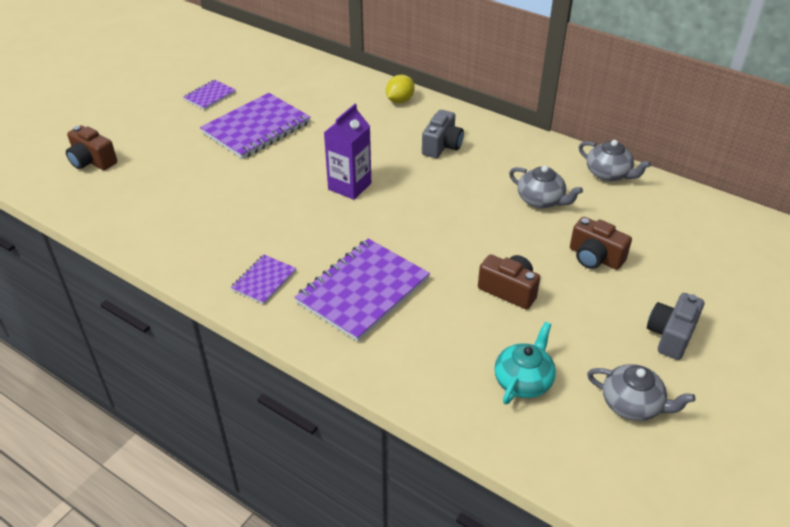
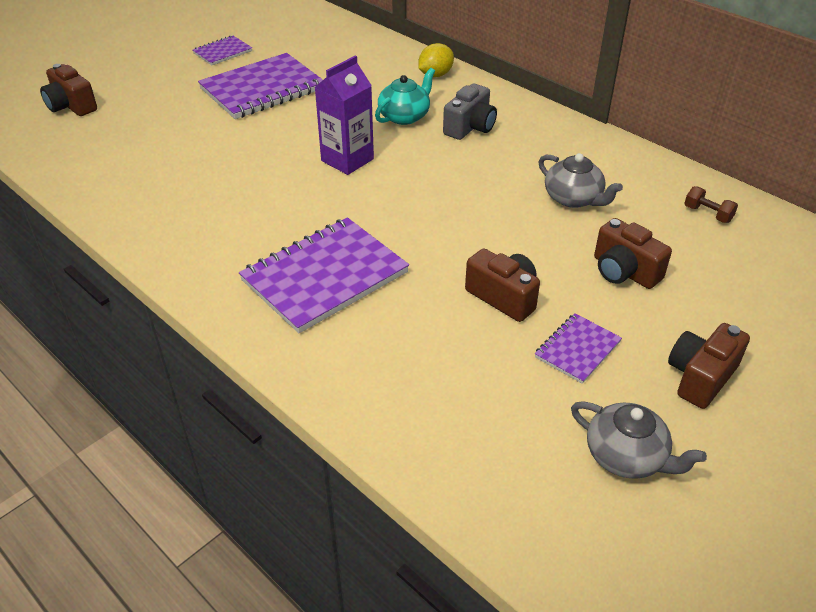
camera: 10 degrees right, 0 degrees up
(264, 280) = (213, 251): purple notebook -> purple notebook (577, 350)
(523, 380) = (491, 407): turquoise teapot -> turquoise teapot (405, 116)
(608, 174) = (667, 177): grey teapot -> none
(646, 201) = (707, 214): none -> brown dumbbell
(671, 335) = (700, 377): grey camera -> brown camera

